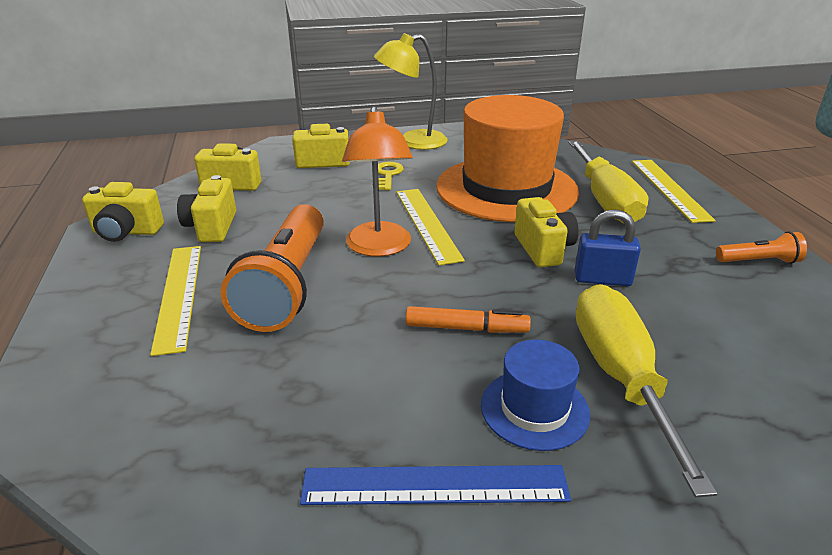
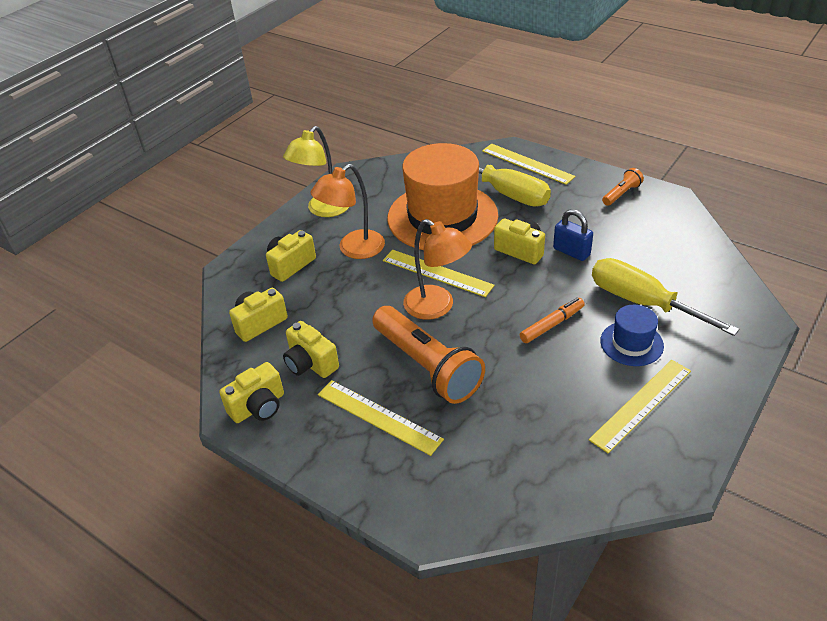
camera: 40 degrees left, 10 degrees up
(387, 175) = (354, 249): yellow key -> orange lamp
(435, 486) = (641, 405): blue ruler -> yellow ruler
(602, 279) = (571, 252): blue padlock -> blue padlock turned 75 degrees clockwise

